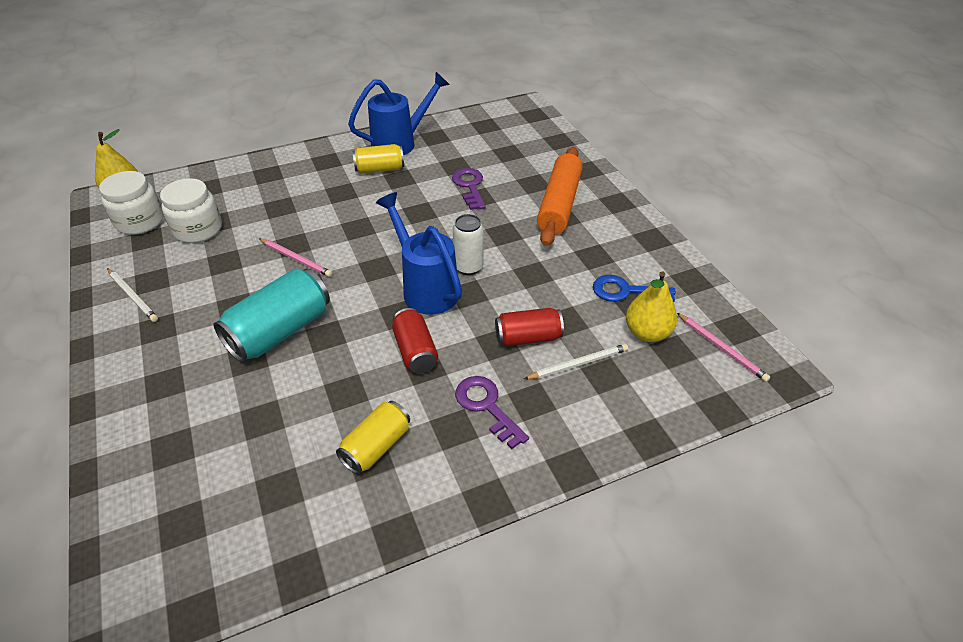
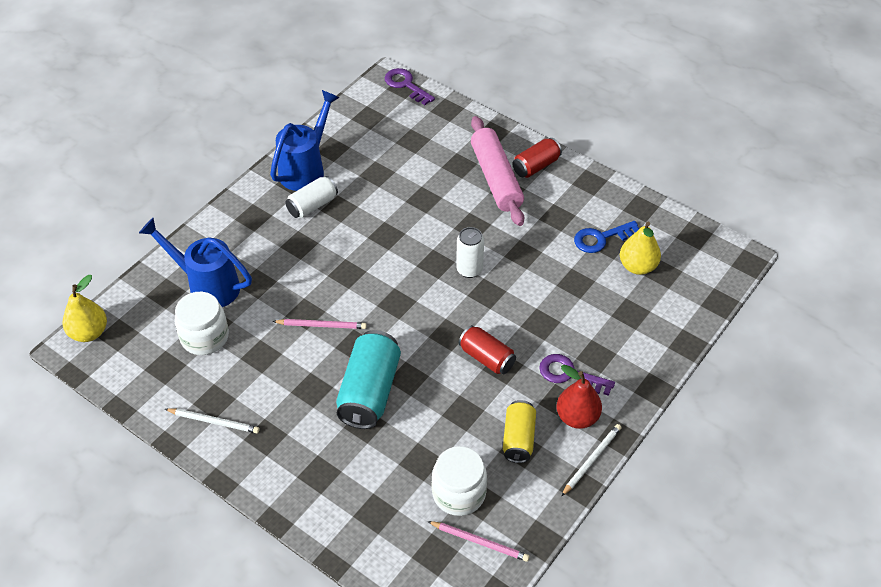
camera: 30 degrees left, 5 degrees up
(140, 221) = (140, 354): white jar -> white jar (459, 493)
(379, 169) = (312, 205): yellow can -> white can
(426, 288) = (451, 303): blue watering can -> blue watering can (207, 286)
(458, 455) = (577, 417): none -> red pear
(469, 186) = (408, 191): purple key -> purple key (406, 85)
(528, 337) = (558, 309): red can -> red can (536, 166)
(559, 204) = (496, 178): orange rolling pin -> pink rolling pin
(578, 364) = (607, 313): white pencil -> white pencil (591, 460)
(721, 348) = (693, 256): pink pencil -> pink pencil (479, 542)

